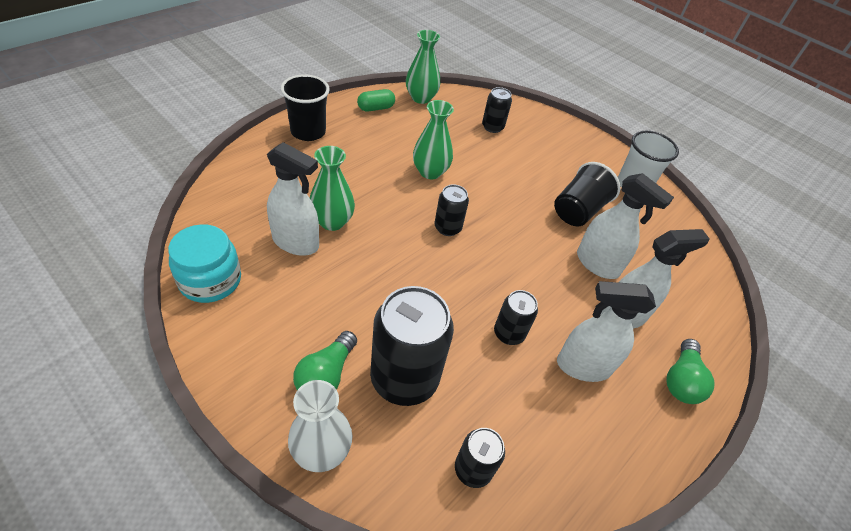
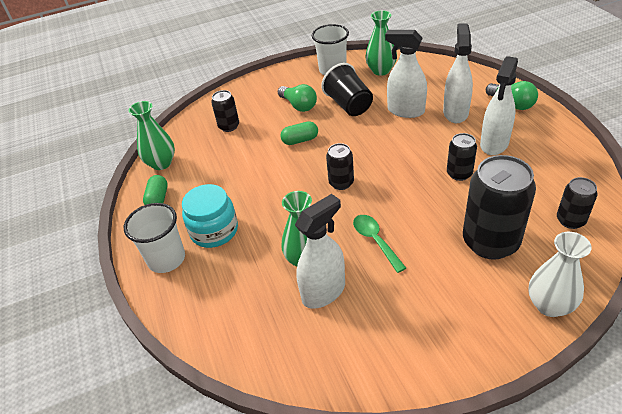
camera: 55 degrees left, 5 degrees down
(210, 280) = (352, 368): turquoise jar -> turquoise jar (214, 231)
(308, 132) = (166, 259): black cup -> white cup
(326, 375) = (480, 291): green light bulb -> green light bulb (299, 105)
(373, 270) = (375, 241): none -> green spoon
(430, 172) = (268, 179): green vase -> green vase (381, 70)
(498, 182) = (300, 140): none -> green capsule
(597, 264) = (405, 111): white spray bottle -> white spray bottle turned 135 degrees counterclockwise

